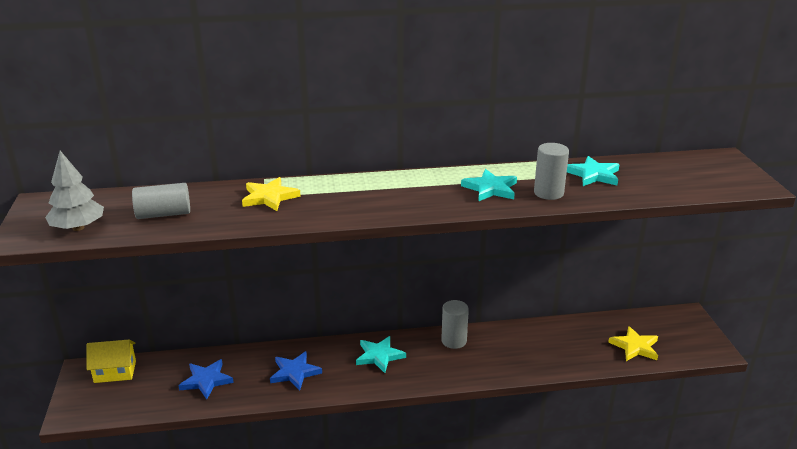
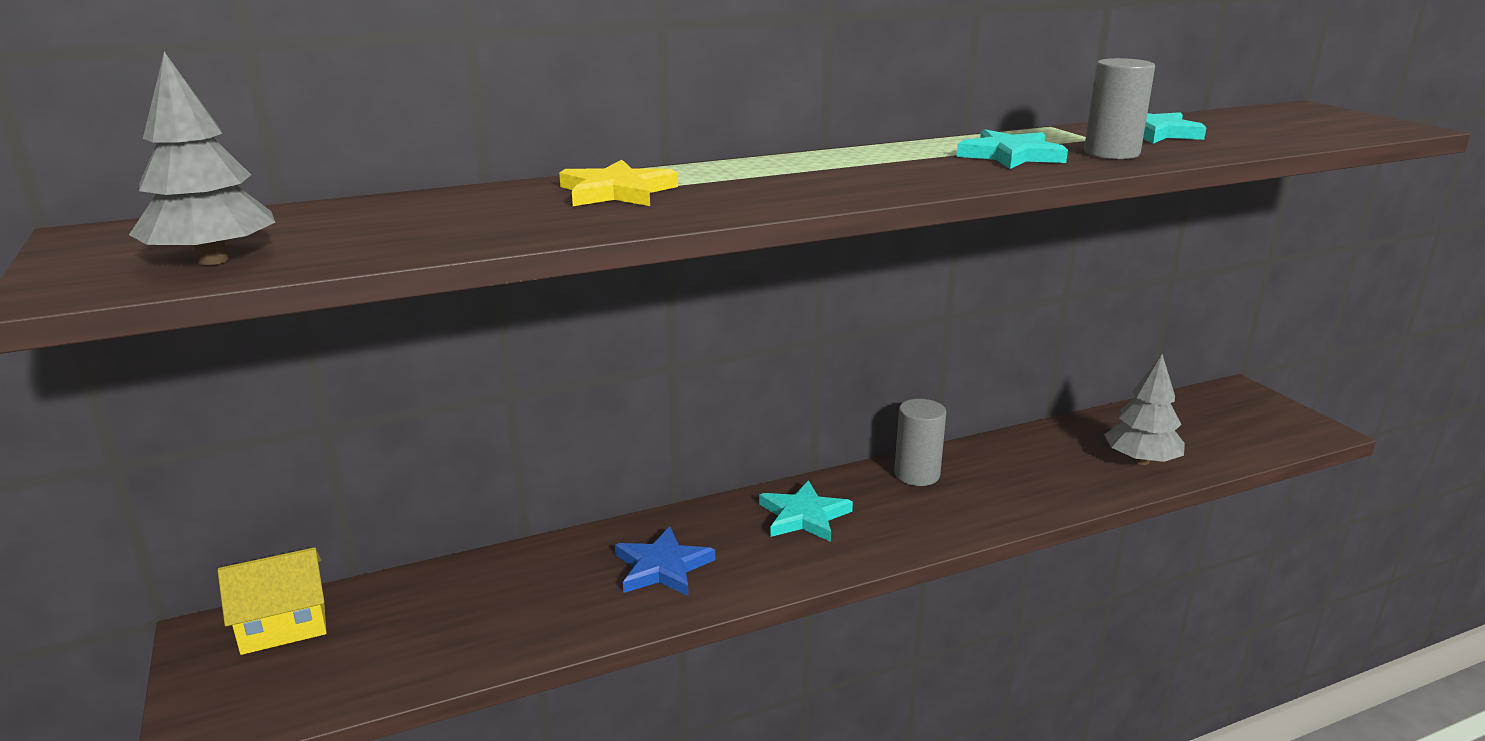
camera: 15 degrees left, 5 degrees down
(164, 214) = (408, 227): grey cylinder -> none
(206, 380) = (490, 609): blue star -> none
(588, 353) = (1141, 460): none -> grey tree
(635, 347) = (1202, 442): yellow star -> none

